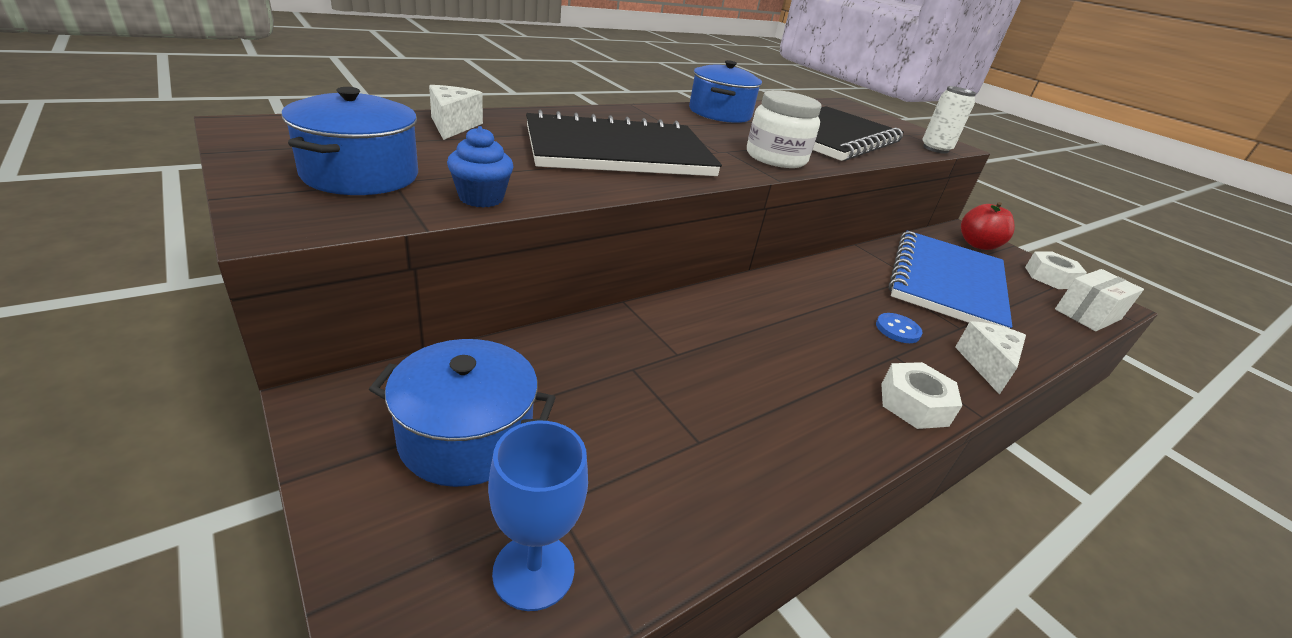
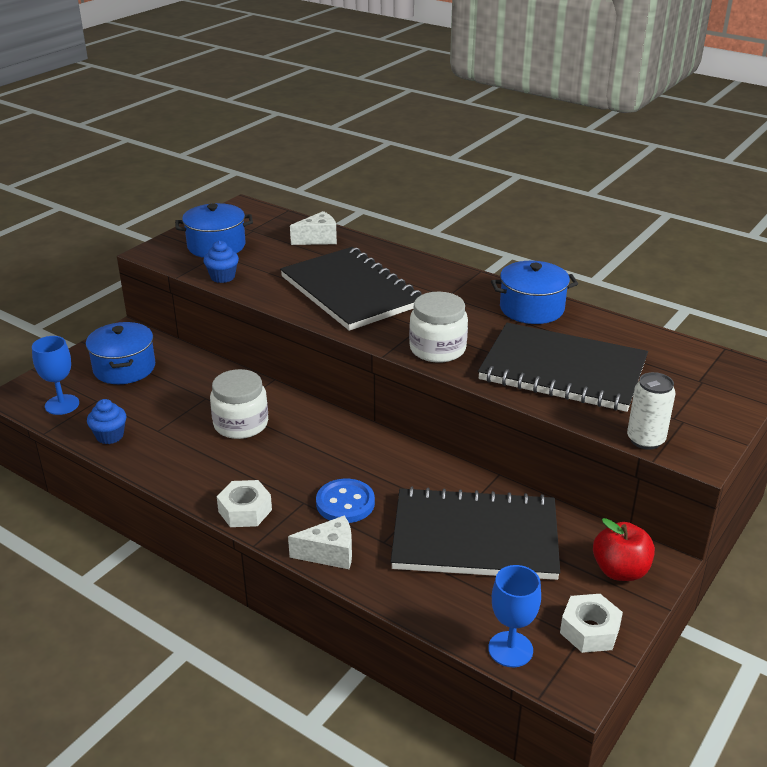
camera: 75 degrees right, 0 degrees up
(691, 509) = (110, 436): none -> blue cupcake
(718, 355) = (241, 424): none -> white jar
(897, 330) = (345, 503): blue button -> blue button, size x1.56
(946, 282) = (475, 537): blue notebook -> black notebook
(1087, 314) = (510, 649): white box -> blue goblet

